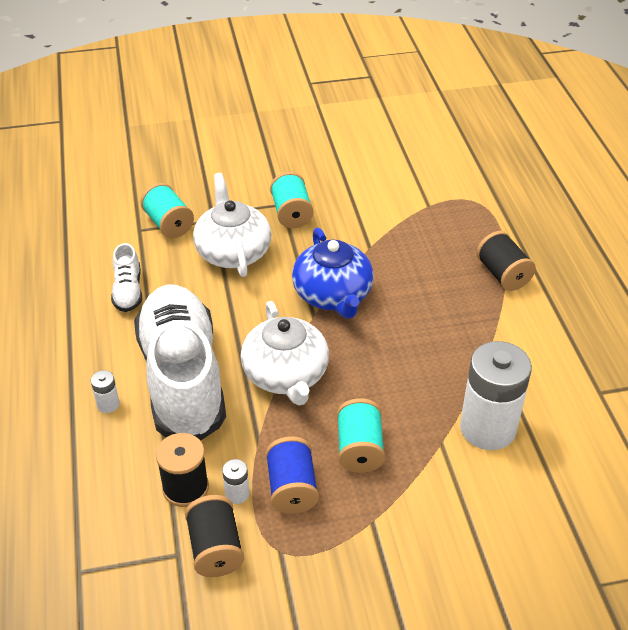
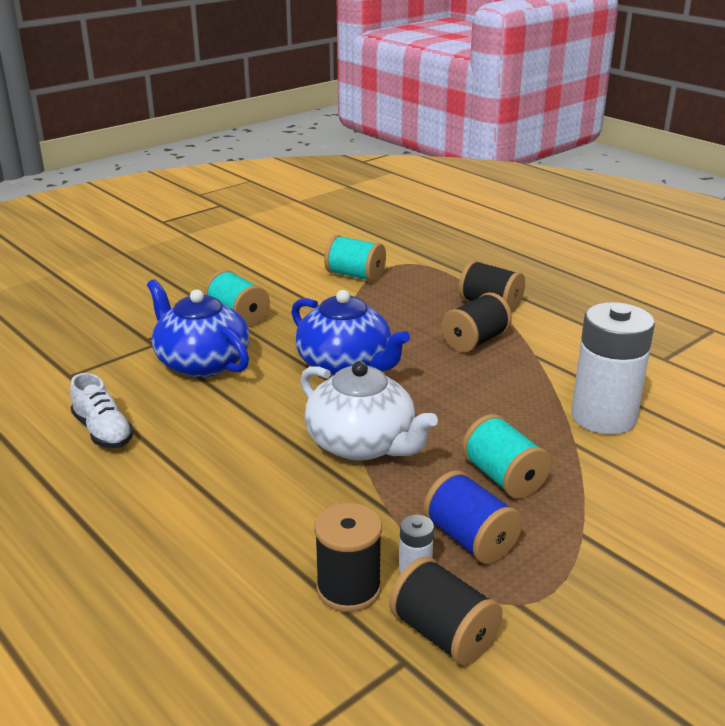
camera: 30 degrees left, 15 degrees down
(108, 404) = (172, 545): white battery -> none
(168, 224) = (102, 361): turquoise spool -> turquoise spool (355, 275)
(182, 378) = (245, 487): white shoe -> none
(233, 252) = (201, 362): white teapot -> blue teapot
(454, 310) = (475, 341): none -> black spool

